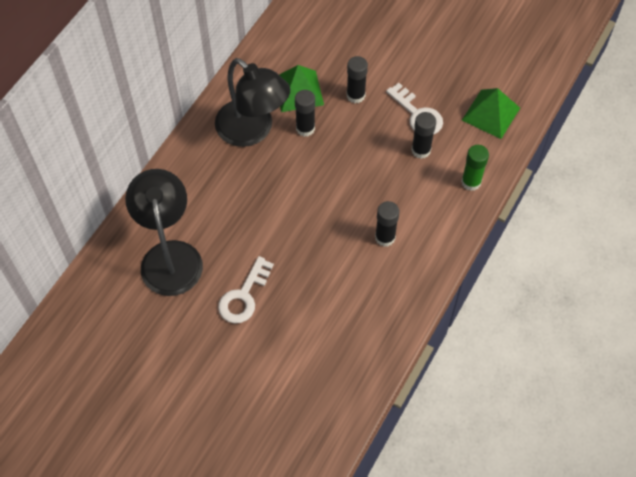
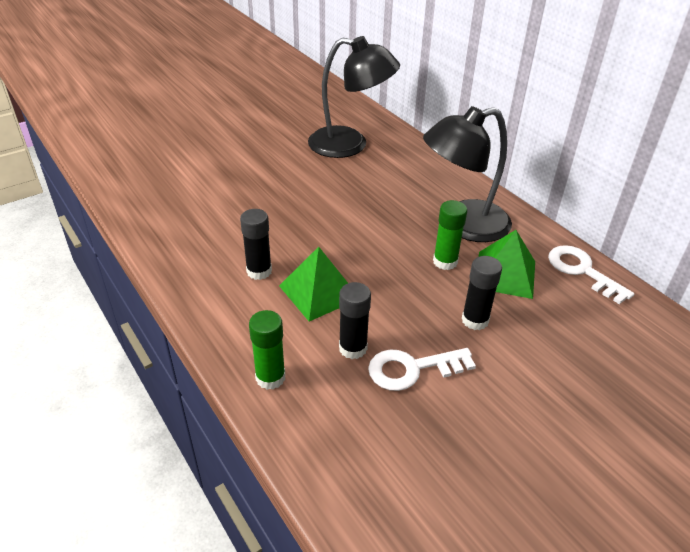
camera: 115 degrees right, 20 degrees down
(243, 296) = (277, 168): white key -> white key (582, 271)
(305, 128) = (445, 262): black glue stick -> green glue stick
(491, 114) = (367, 457): green pyramid -> green pyramid (319, 292)

